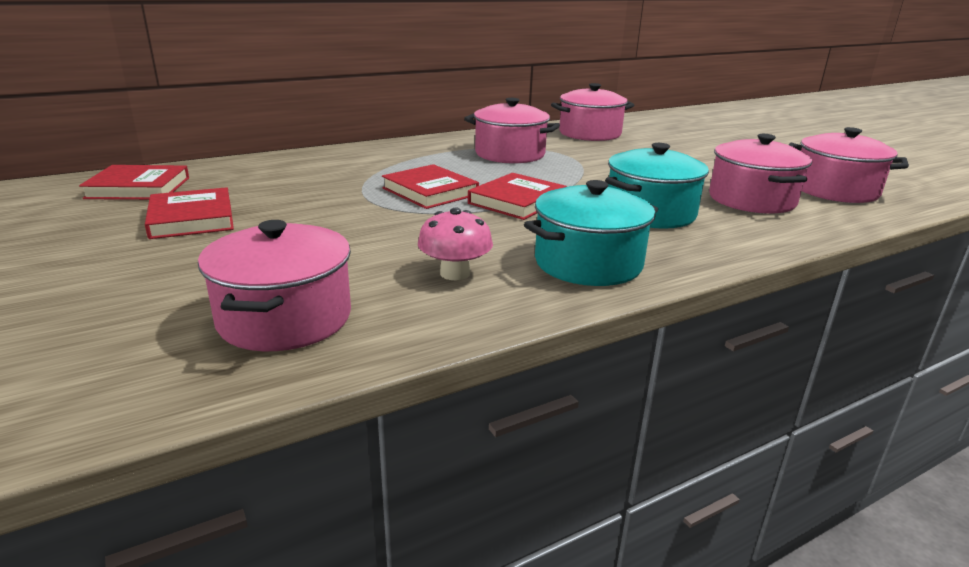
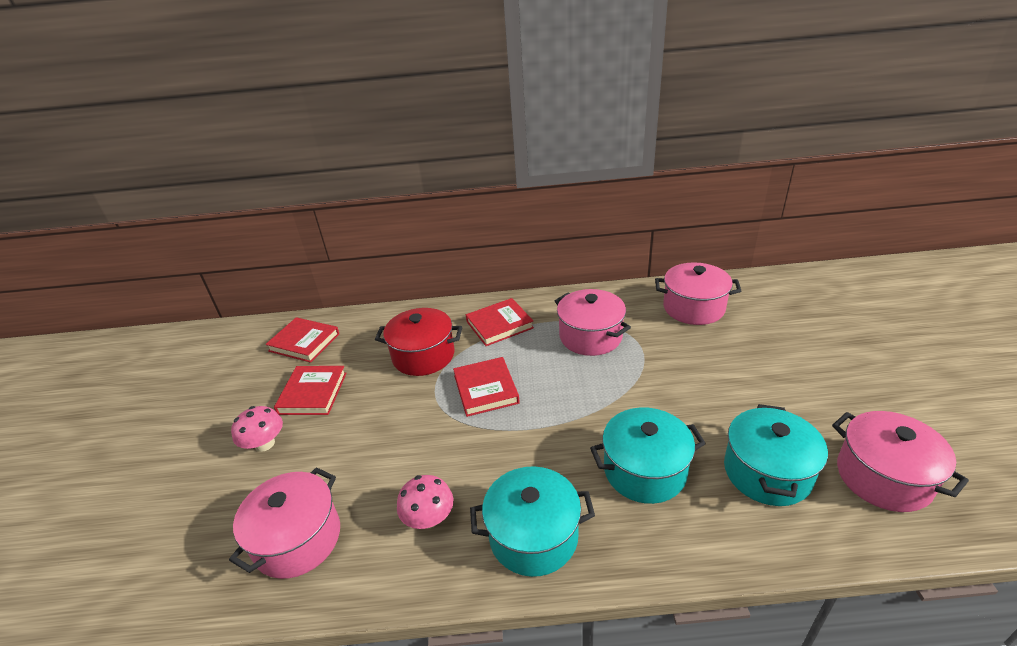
camera: 30 degrees right, 10 degrees up
(150, 261) = (264, 444): none -> pink mushroom
(327, 180) = (423, 356): none -> red pot
(517, 201) = (543, 421): red book -> red book (499, 325)
(751, 200) = (767, 472): pink pot -> turquoise pot

